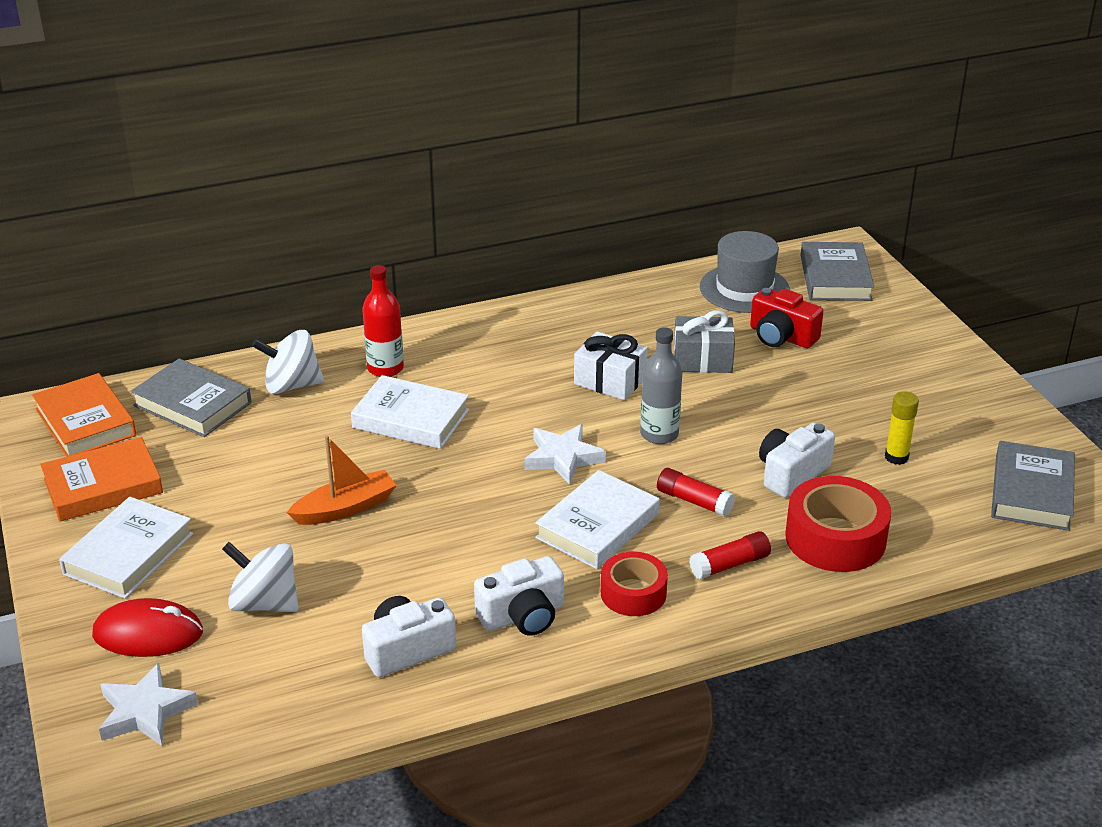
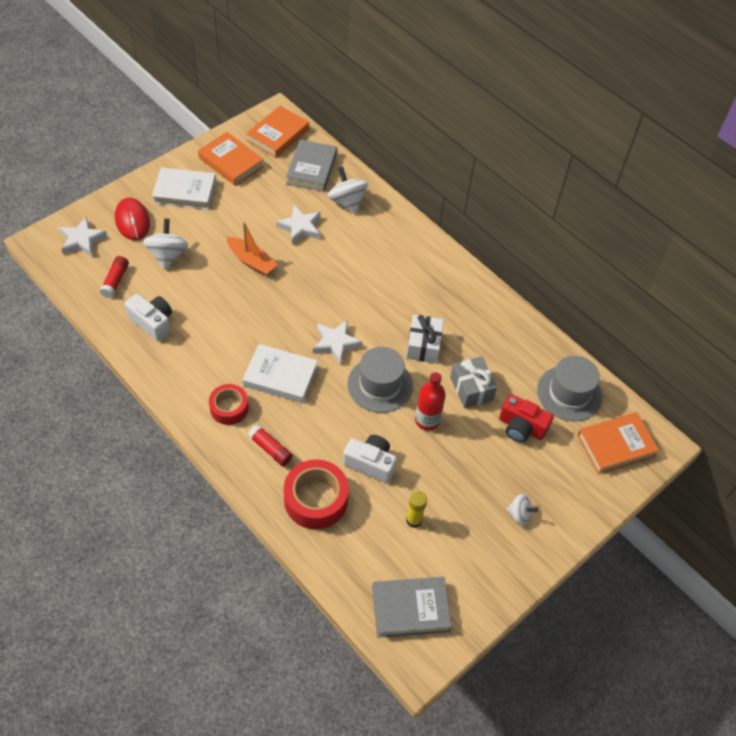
camera: 65 degrees right, 20 degrees up
(309, 442) = (300, 227): none -> white star
(385, 368) = (383, 236): red bottle -> red bottle (427, 420)
(411, 419) = (341, 263): white book -> none
(523, 616) = (194, 363): white camera -> none
(659, 434) = (380, 385): grey bottle -> grey hat
(694, 501) = (322, 418): red glue stick -> red glue stick (115, 281)
(781, 336) = (521, 427): red camera -> red camera turned 75 degrees counterclockwise
(835, 278) = (616, 445): grey book -> orange book
(912, 371) = (519, 514): none -> white spinning top

